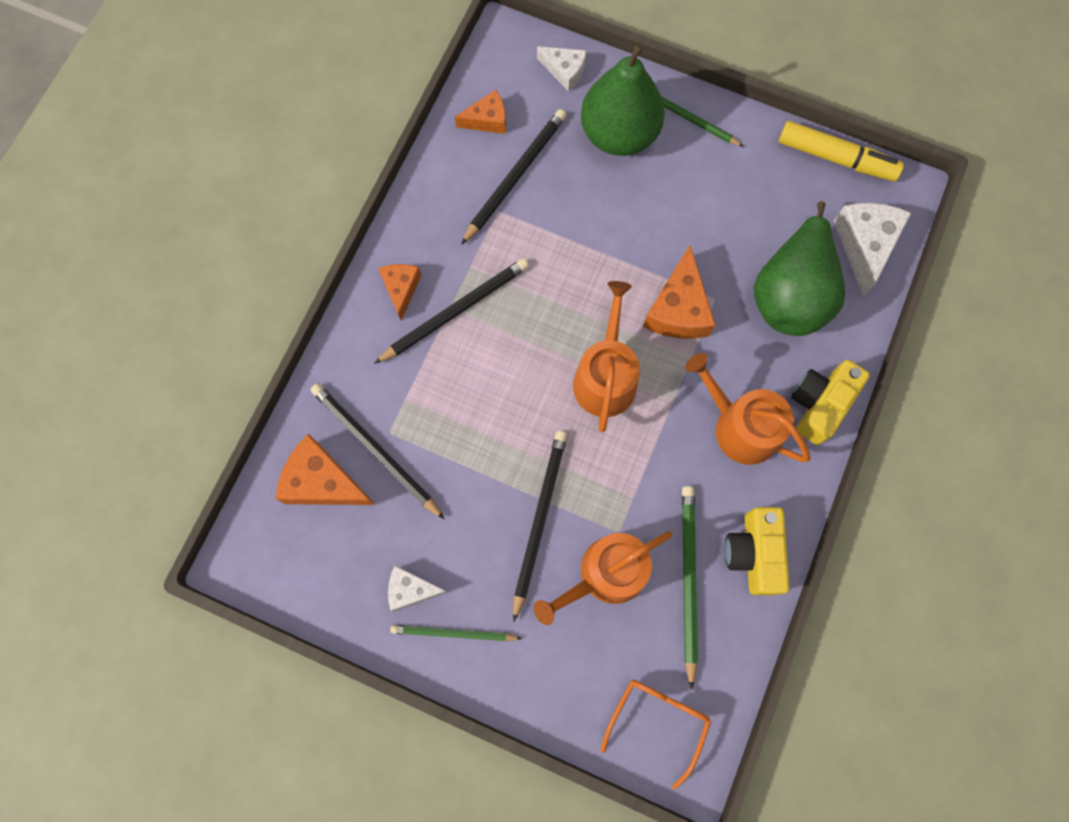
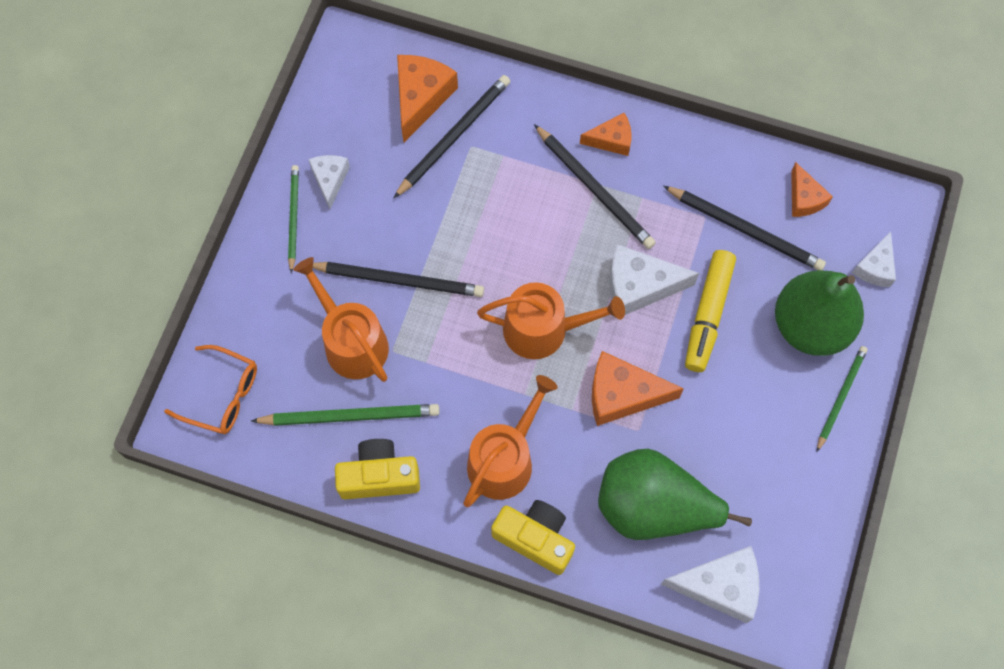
camera: 85 degrees right, 5 degrees down
(566, 280) = (639, 286): none -> white cheese
(836, 158) = (820, 554): yellow marker -> yellow marker (708, 315)

